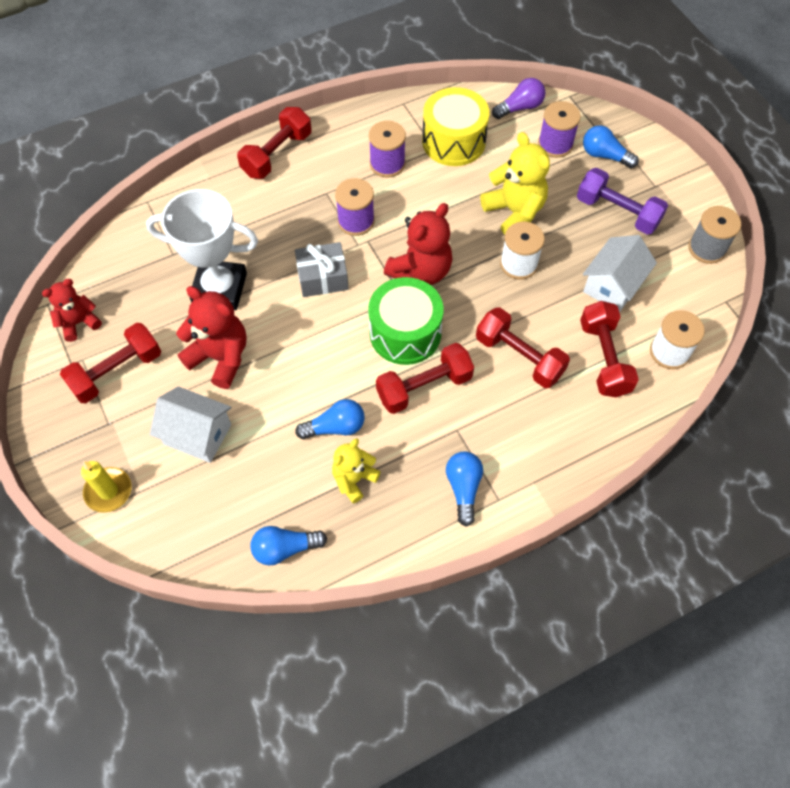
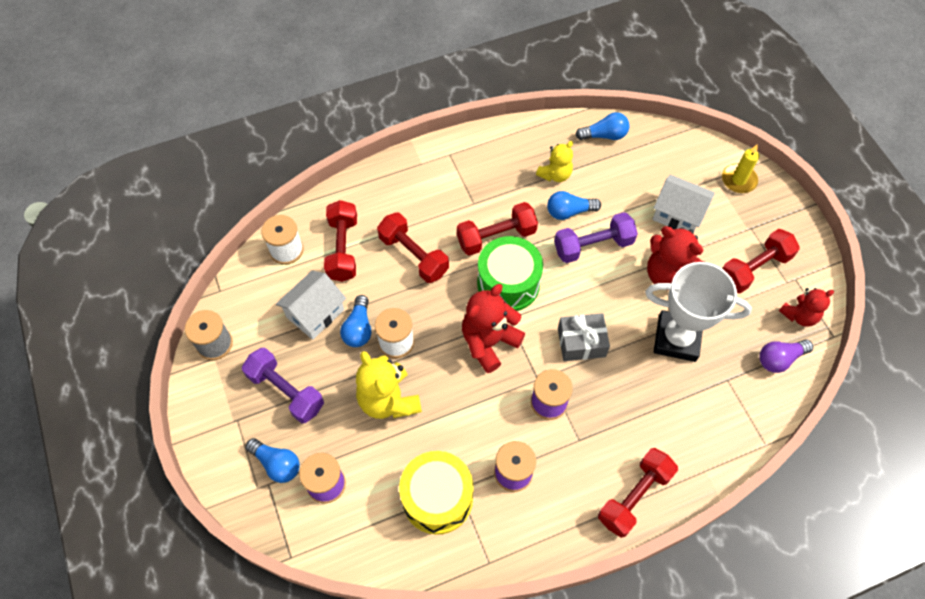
camera: 175 degrees left, 0 degrees up
(306, 385) = (593, 246): none -> purple dumbbell
(463, 488) = (474, 163): blue light bulb -> blue light bulb (358, 328)
(520, 107) = (353, 543): purple light bulb -> purple light bulb (779, 359)

